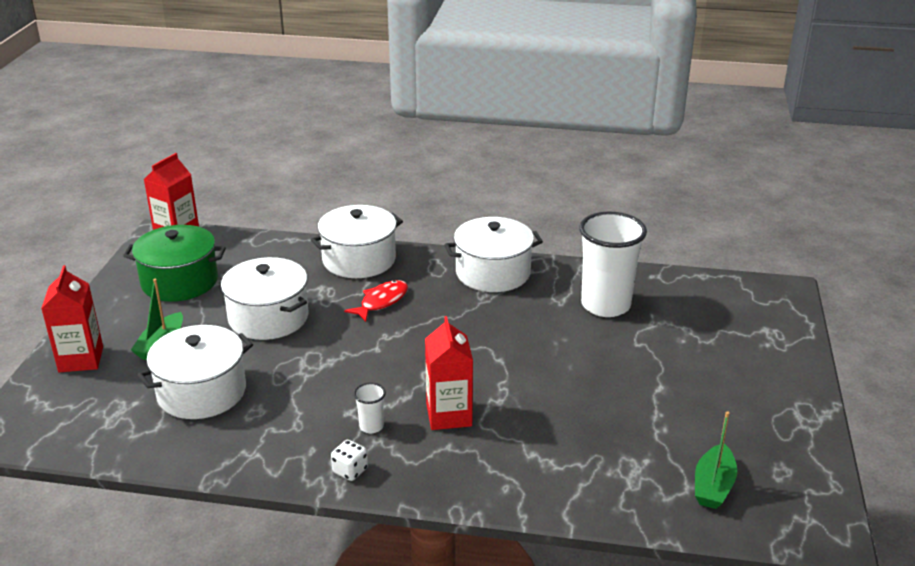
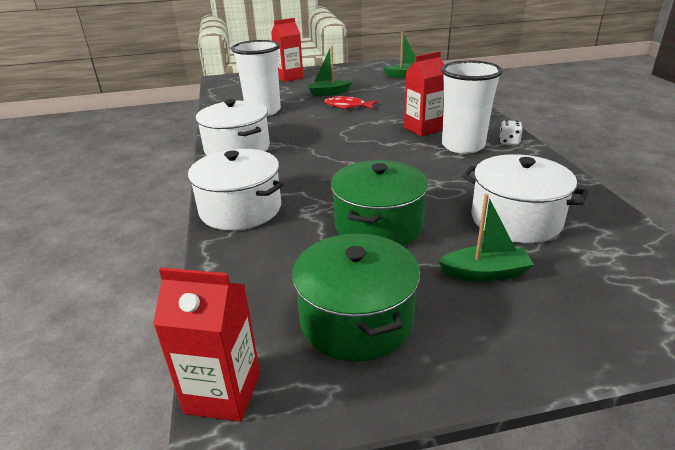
camera: 110 degrees left, 0 degrees up
(81, 359) = (574, 324): red carton -> red carton (289, 77)
(268, 317) = (378, 225): white pot -> green pot
(371, 426) = (463, 146): white cup -> white cup, size x2.40
(381, 301) = (309, 179): red fish -> red fish (347, 106)
(653, 373) = (328, 93): none -> green boat

